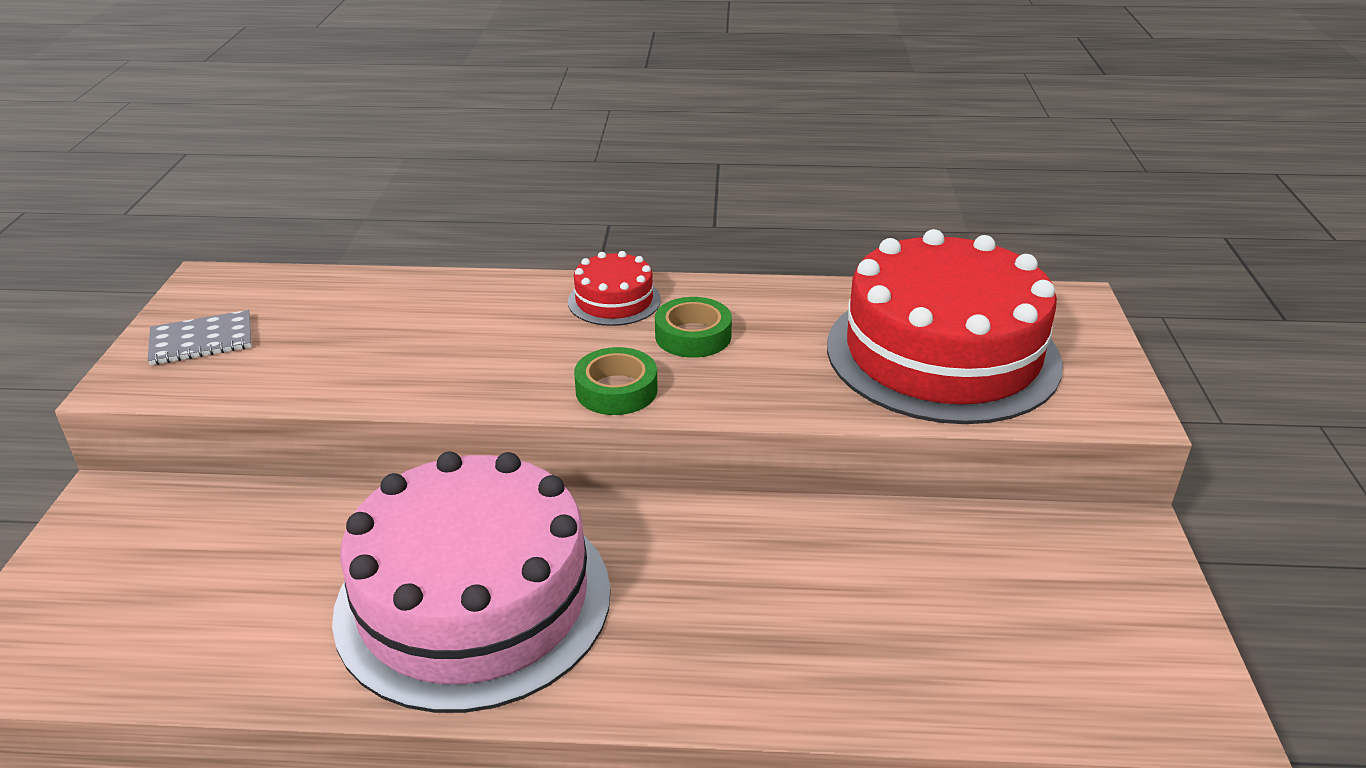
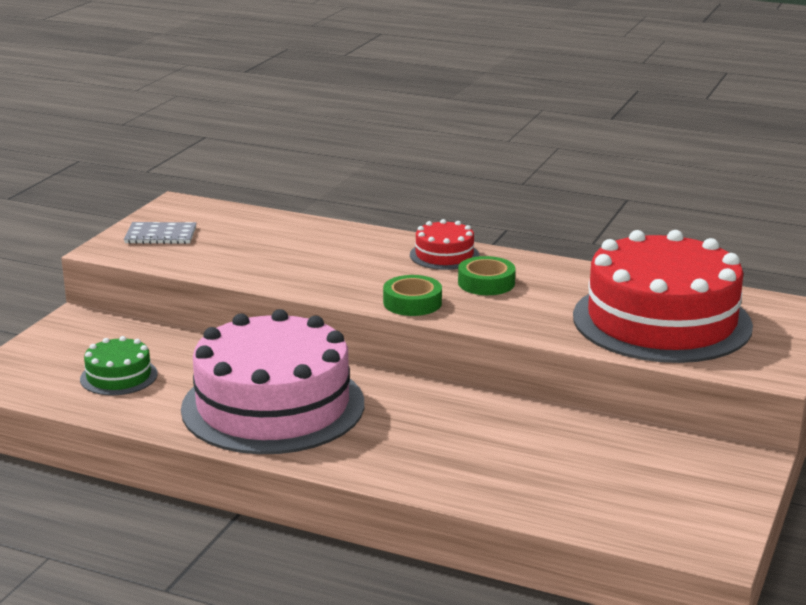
camera: 20 degrees right, 10 degrees down
(210, 600) = (119, 376): none -> green cake

